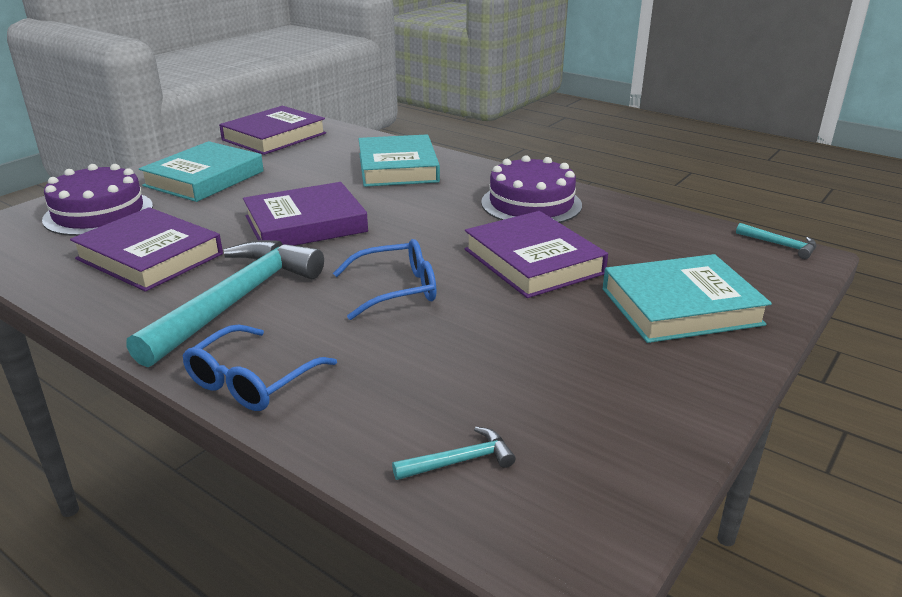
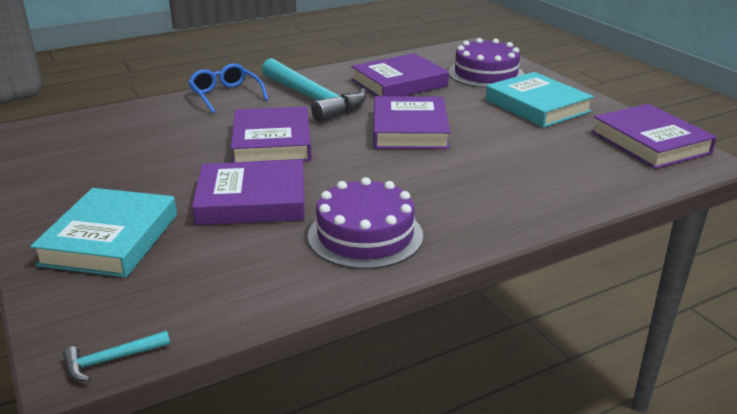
camera: 115 degrees right, 0 degrees up
(397, 168) = (518, 187): turquoise book -> none
(397, 289) = (272, 142): blue glasses -> purple book
(459, 461) = (98, 127): turquoise hammer -> none

